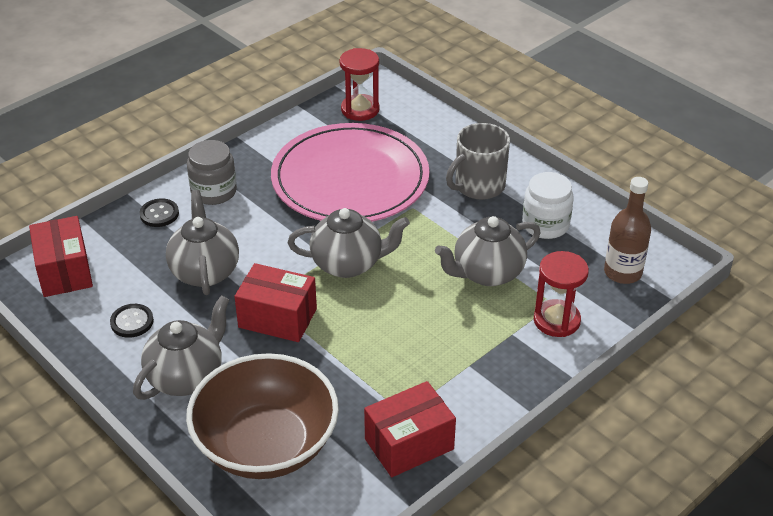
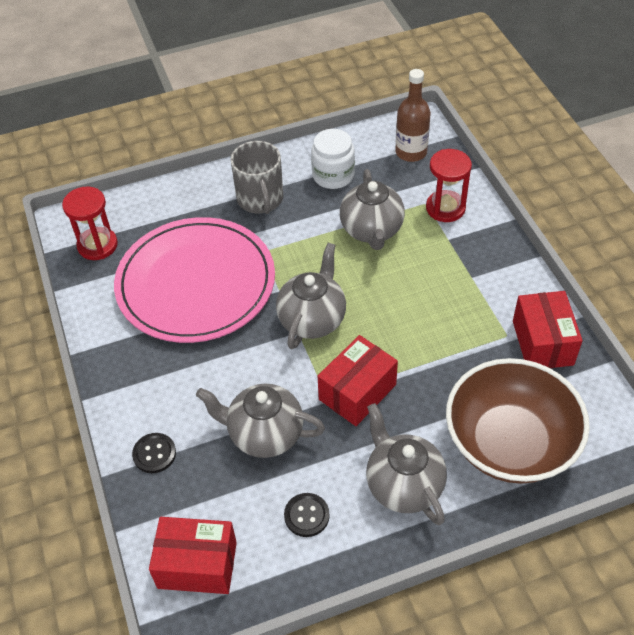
camera: 65 degrees left, 10 degrees up
(214, 192) = (147, 397): grey jar -> none

